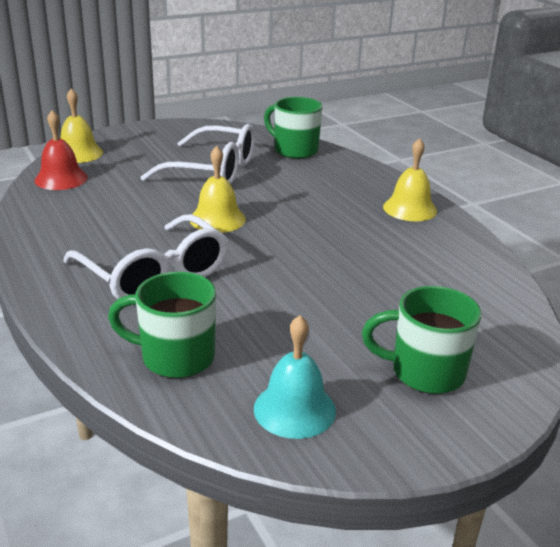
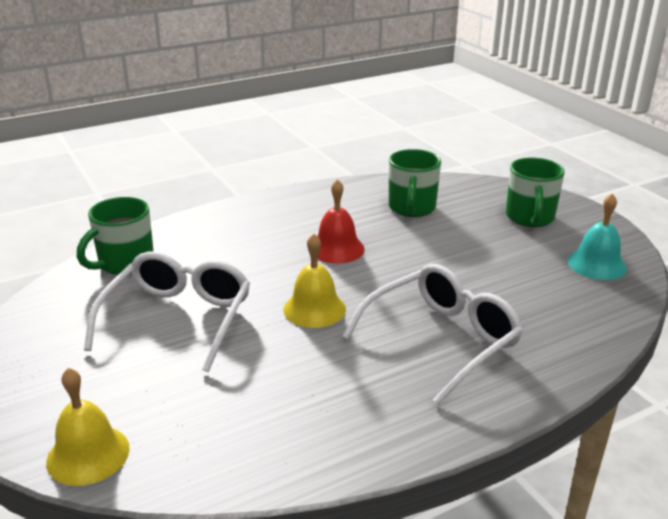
camera: 90 degrees left, 0 degrees up
(61, 179) = (192, 456): red bell -> red bell (337, 248)
(175, 357) = (567, 317): green mug -> green mug (411, 208)
(410, 208) = (283, 207): yellow bell -> none

